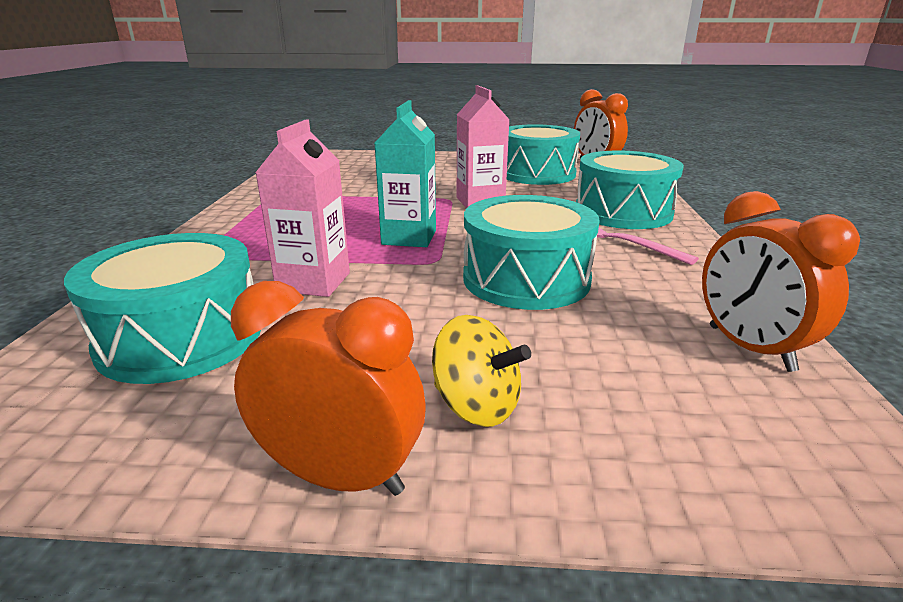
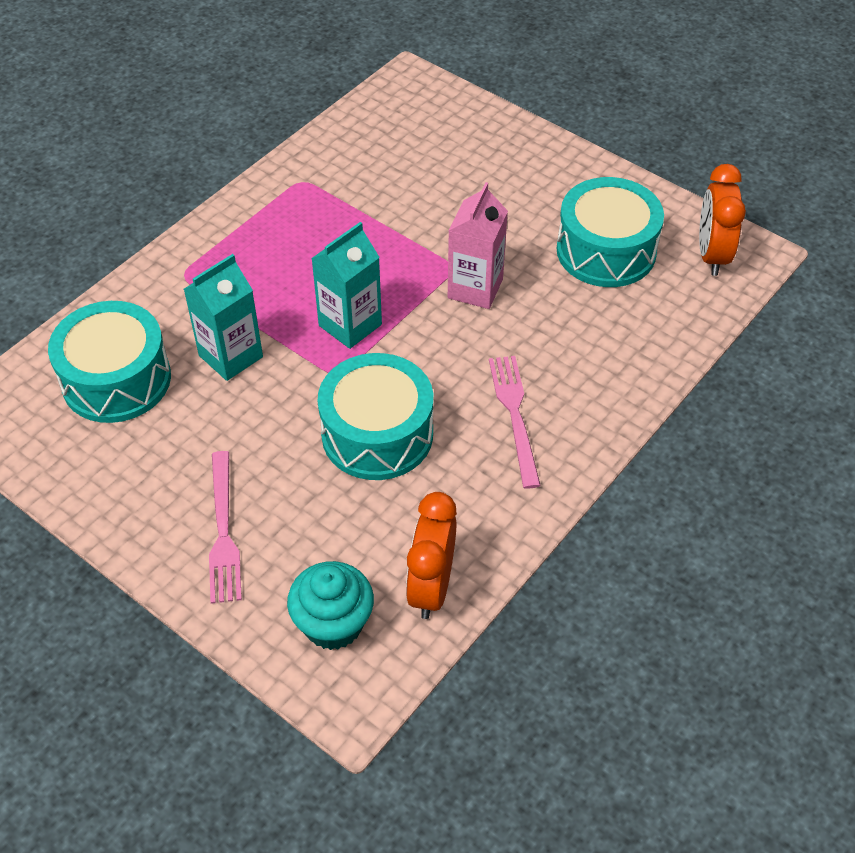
camera: 35 degrees right, 25 degrees up
(314, 282) = (231, 356): pink carton -> turquoise carton
(340, 477) = (125, 536): orange clock -> none
(476, 406) = (223, 531): yellow spinning top -> pink fork
(623, 212) = (587, 379): turquoise drum -> none
(730, 425) = (333, 624): none -> turquoise cupcake

